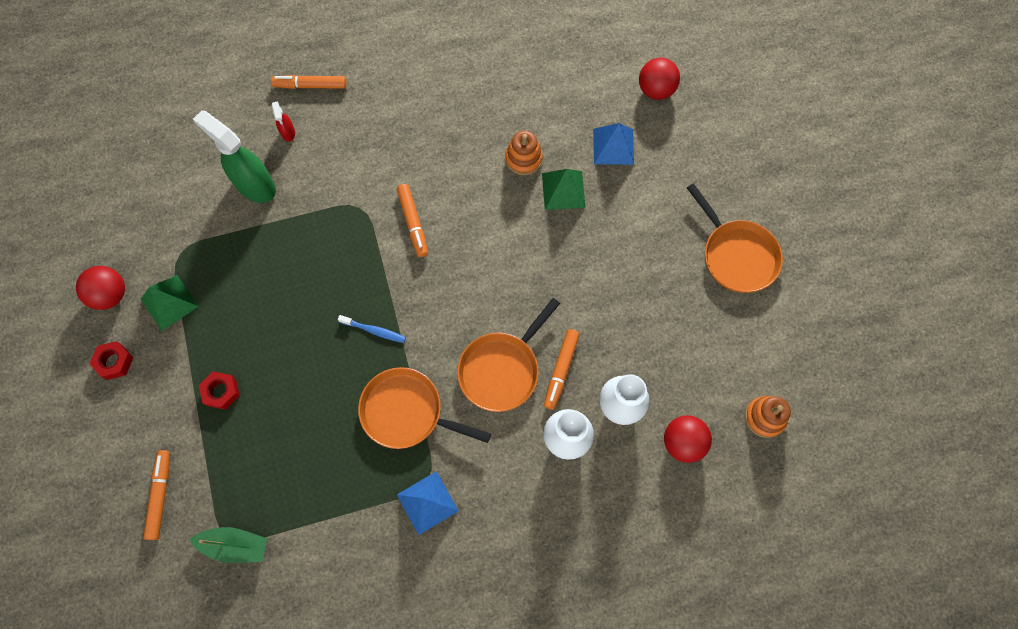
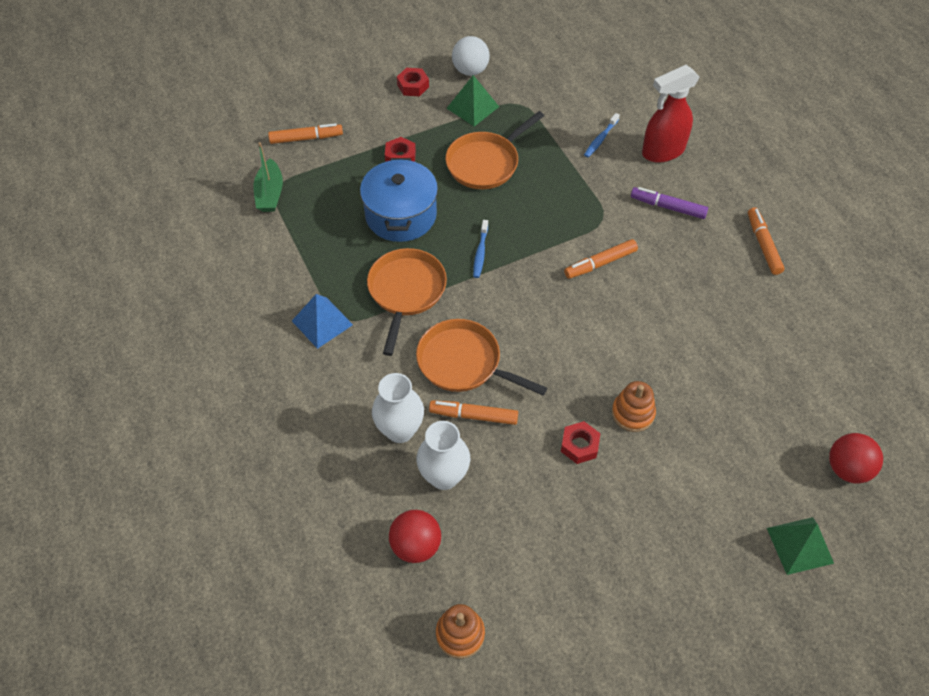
camera: 80 degrees right, 15 degrees down
(110, 295) = (470, 70): red ball -> white ball
(255, 185) = (600, 139): green spray bottle -> blue toothbrush
(288, 133) = (662, 151): red spray bottle -> red spray bottle, size x2.19
(305, 403) = (401, 215): none -> blue pot
(310, 86) = (719, 158): orange marker -> orange marker (763, 245)
(360, 147) = (668, 207): none -> purple marker
(523, 159) = (705, 347): orange stacking toy -> orange stacking toy (633, 413)
(563, 190) = (681, 389): green pyramid -> green pyramid (800, 545)
(605, 285) = (579, 445): none -> red nut
(613, 146) = (754, 432): blue pyramid -> none
(736, 255) = (657, 584): orange pan -> orange pan (485, 163)

